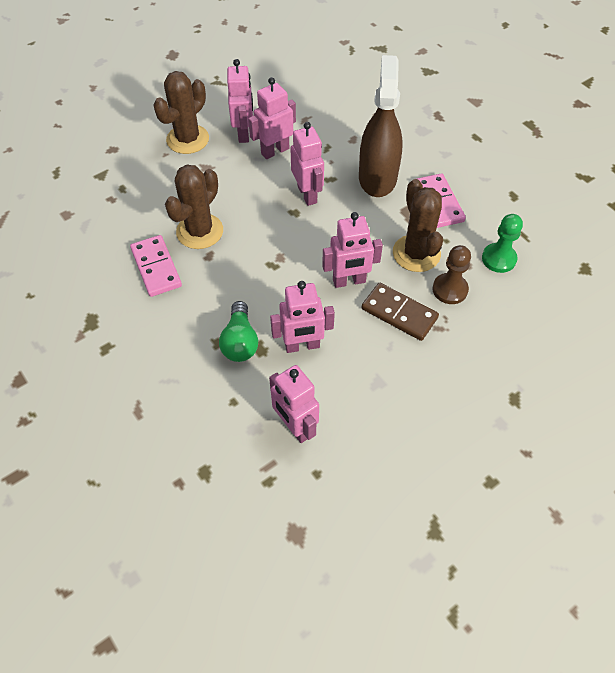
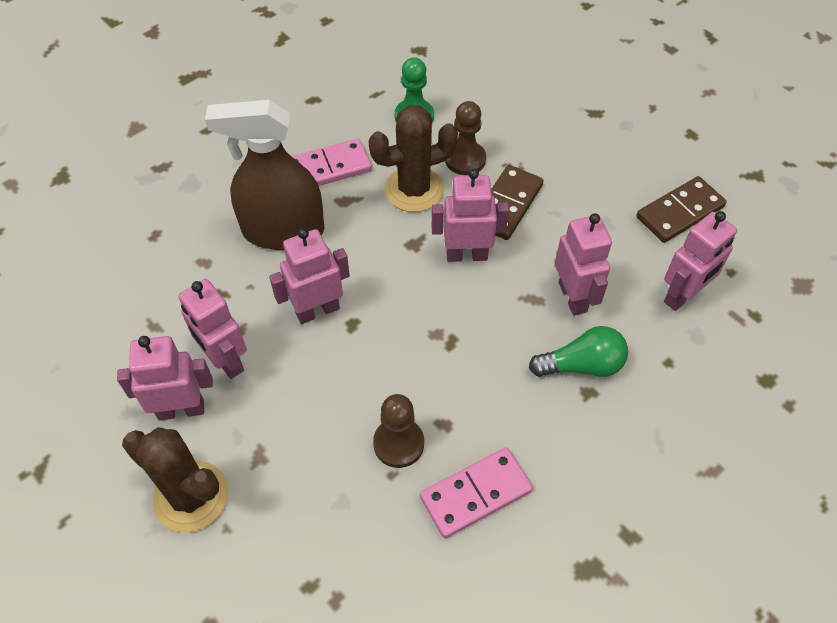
camera: 95 degrees left, 0 degrees up
(200, 231) = (398, 444): brown cactus -> brown pawn
(349, 281) = (466, 255): pink robot -> pink robot turned 75 degrees counterclockwise
(387, 446) = (680, 212): none -> brown domino

